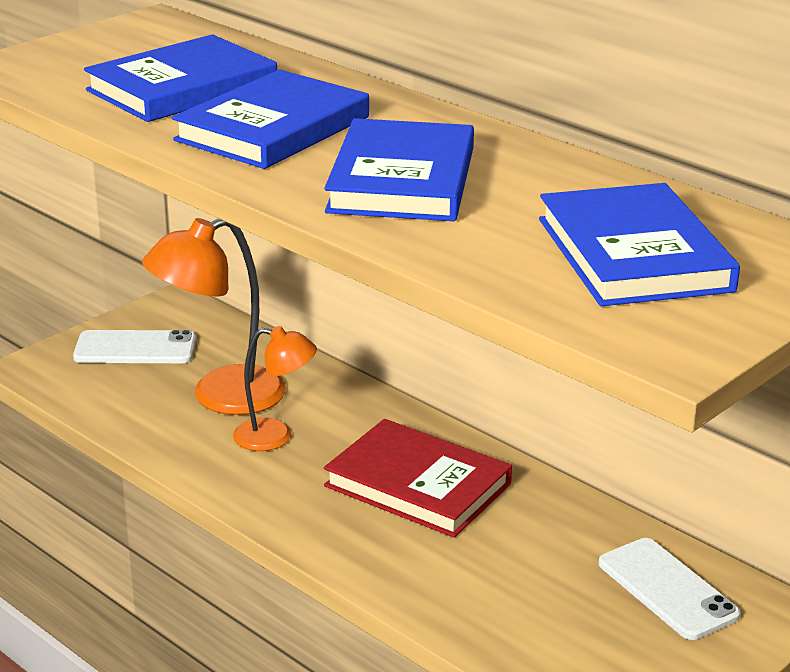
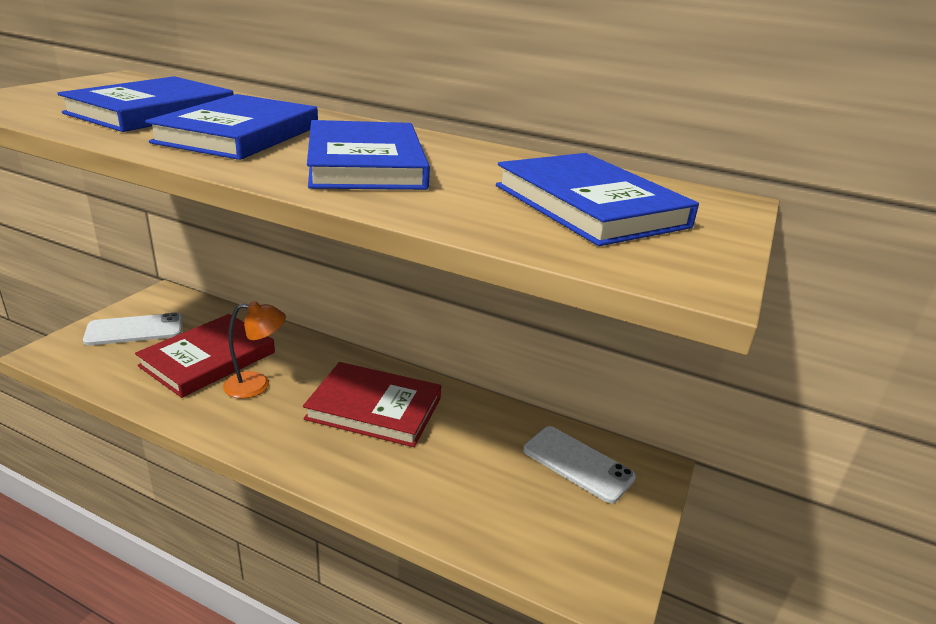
camera: 20 degrees left, 0 degrees up
(220, 397) = (208, 359): orange lamp -> red book

